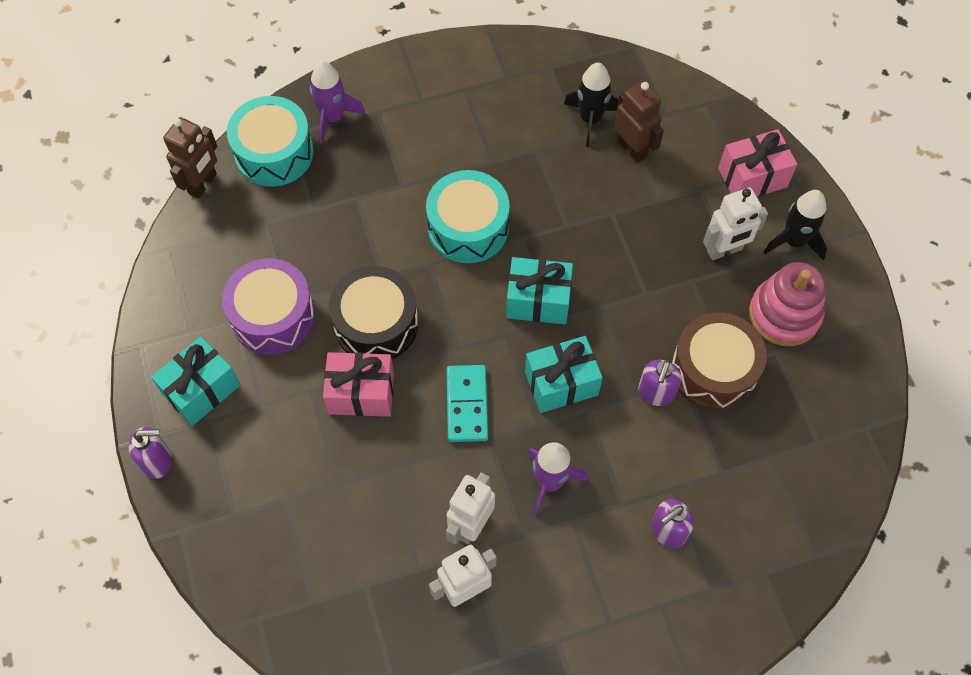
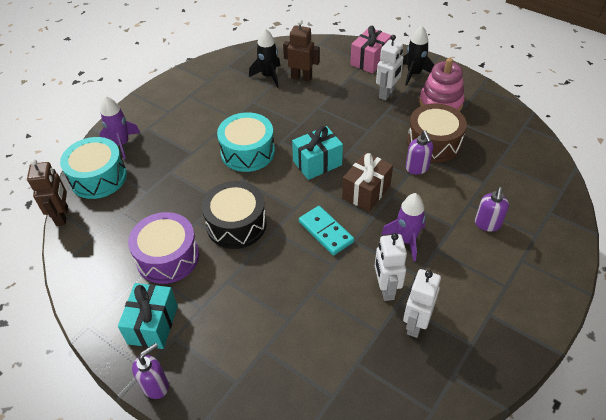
camera: 35 degrees left, 15 degrees down
(361, 393) = (259, 263): pink gift -> none
(561, 383) = (366, 192): turquoise gift -> brown gift

